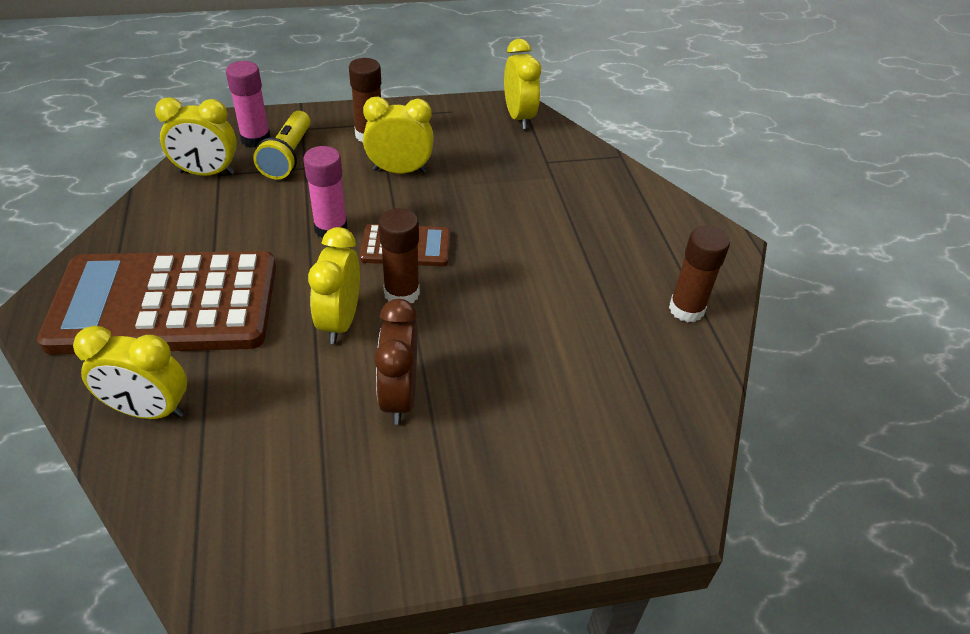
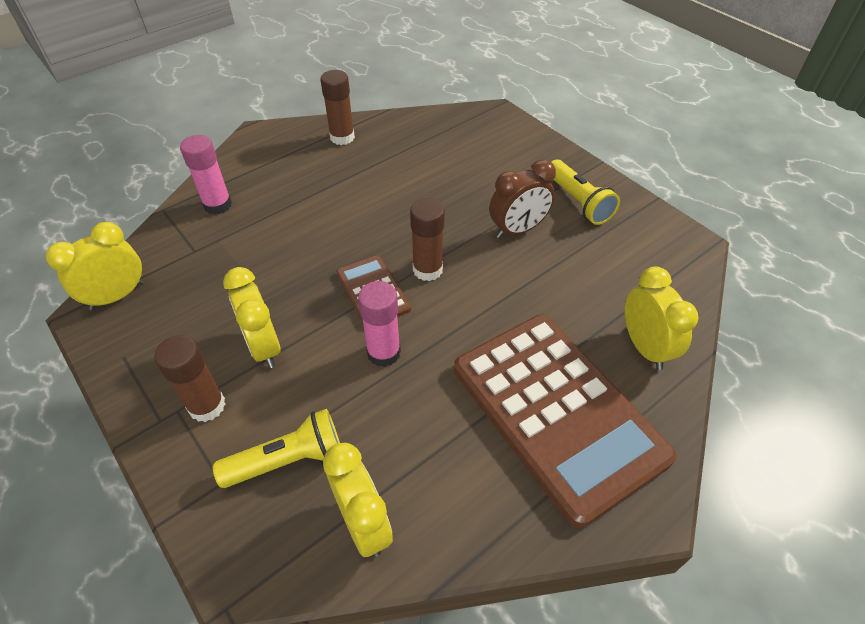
camera: 115 degrees left, 5 degrees up
(255, 139) = (268, 519): pink glue stick -> pink glue stick (217, 205)
(340, 321) = (482, 289): yellow clock -> none
(399, 494) = (578, 202): none -> yellow flashlight

